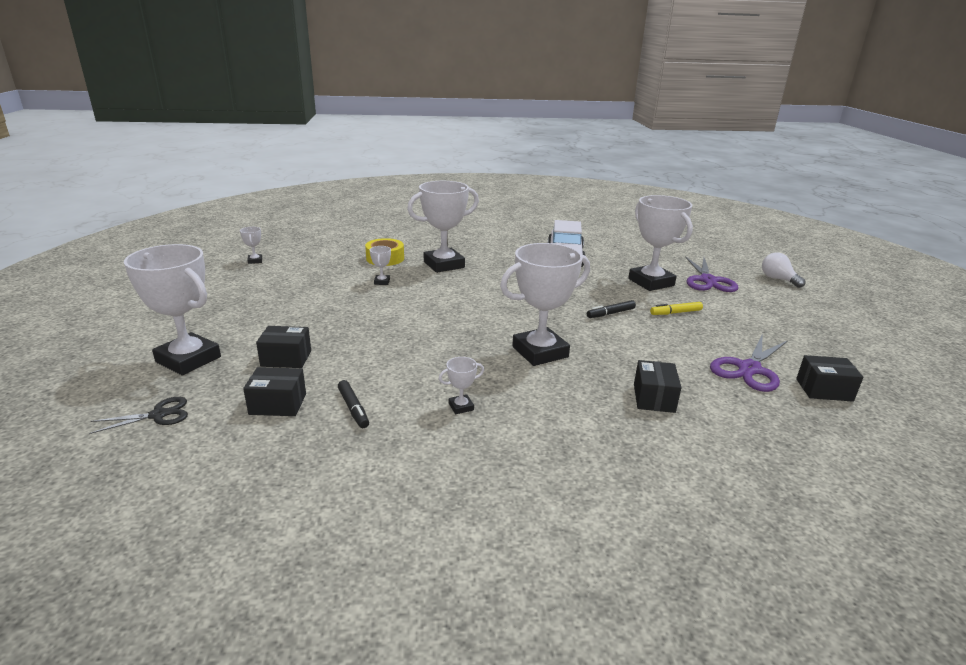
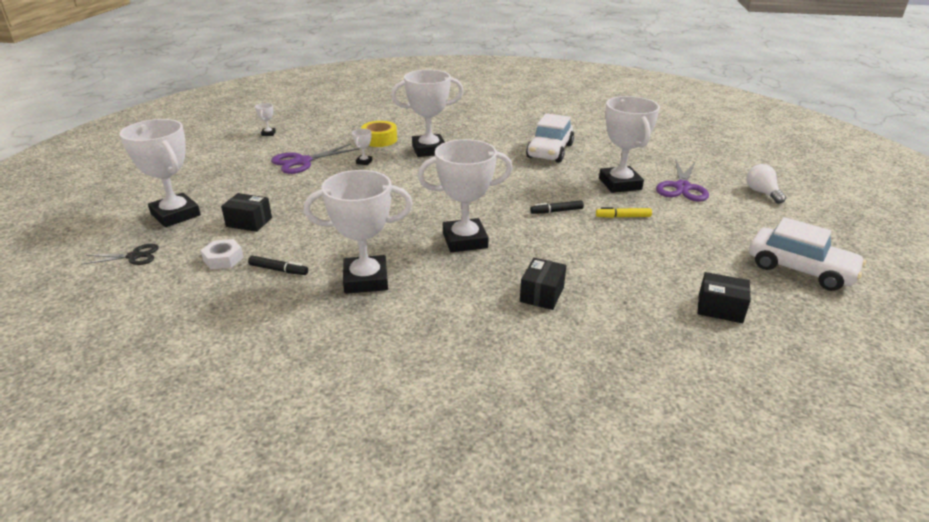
camera: 15 degrees right, 5 degrees up
(278, 404) = (223, 259): black box -> white nut
(353, 408) = (278, 270): black marker -> black marker turned 60 degrees counterclockwise
(461, 407) = (366, 280): white trophy -> white trophy, size x2.43
(749, 369) = (657, 280): purple scissors -> purple scissors (302, 162)
(861, 344) = (800, 269): none -> white car

